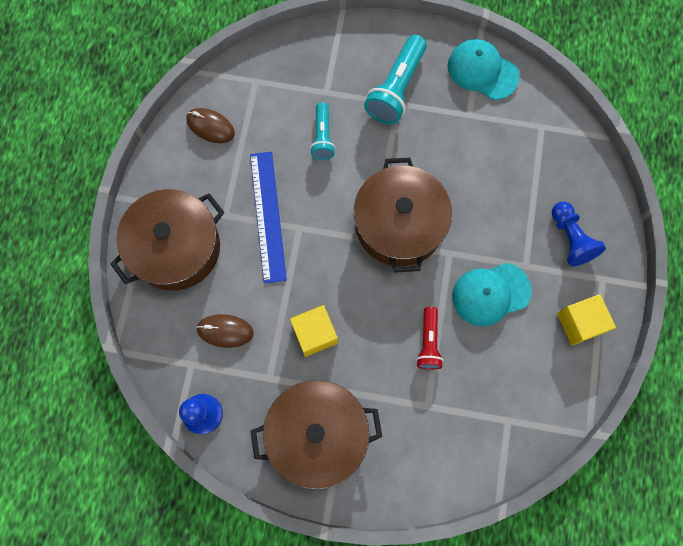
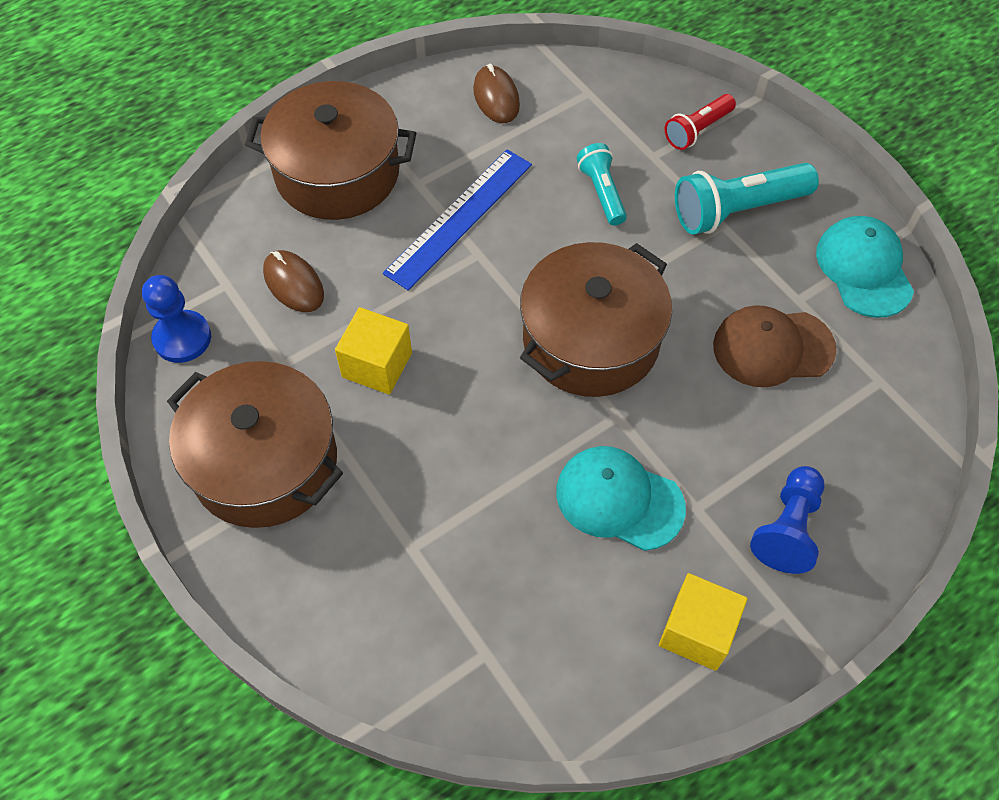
camera: 45 degrees right, 15 degrees down
(322, 137) = (602, 192): turquoise flashlight -> turquoise flashlight turned 120 degrees clockwise
(428, 342) = (488, 484): red flashlight -> red flashlight (697, 130)
(482, 152) = (772, 348): none -> brown cap

